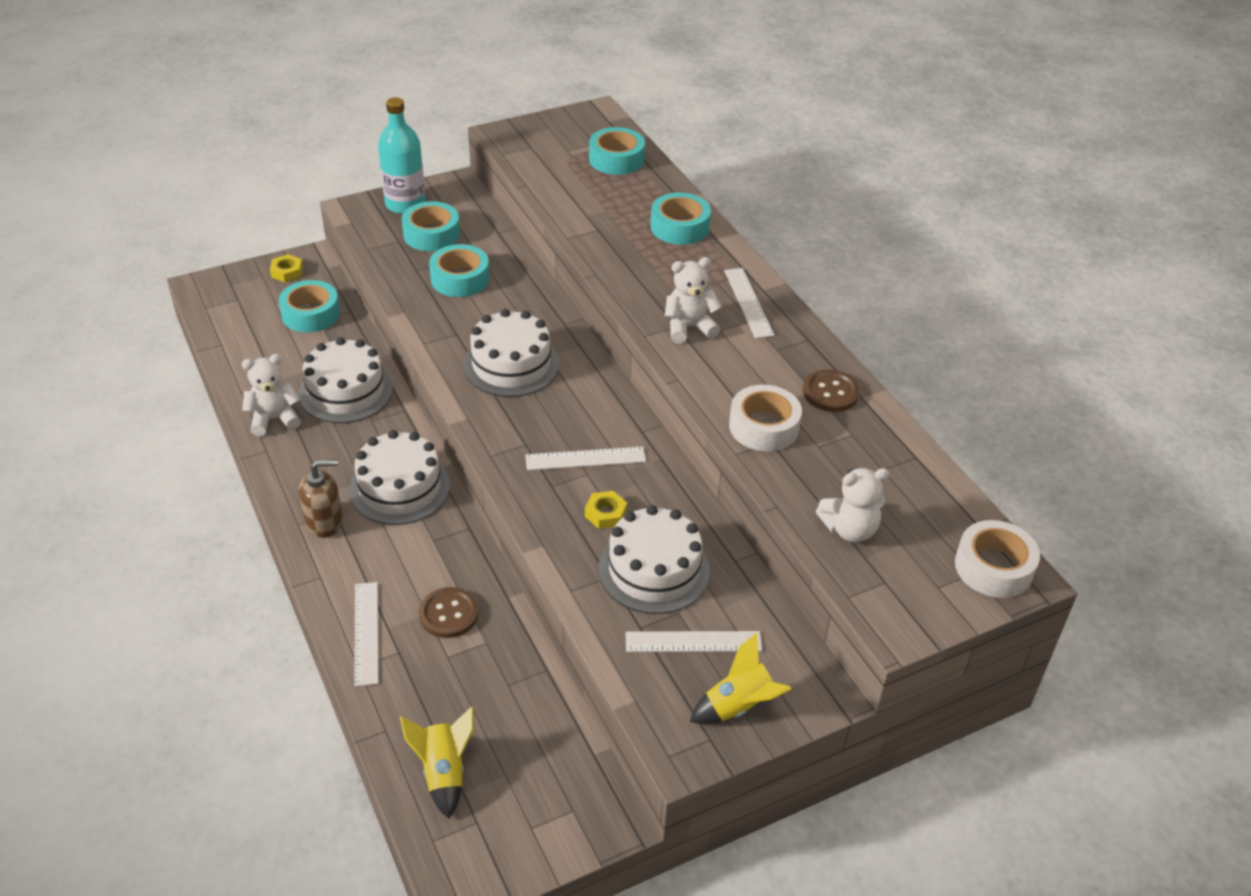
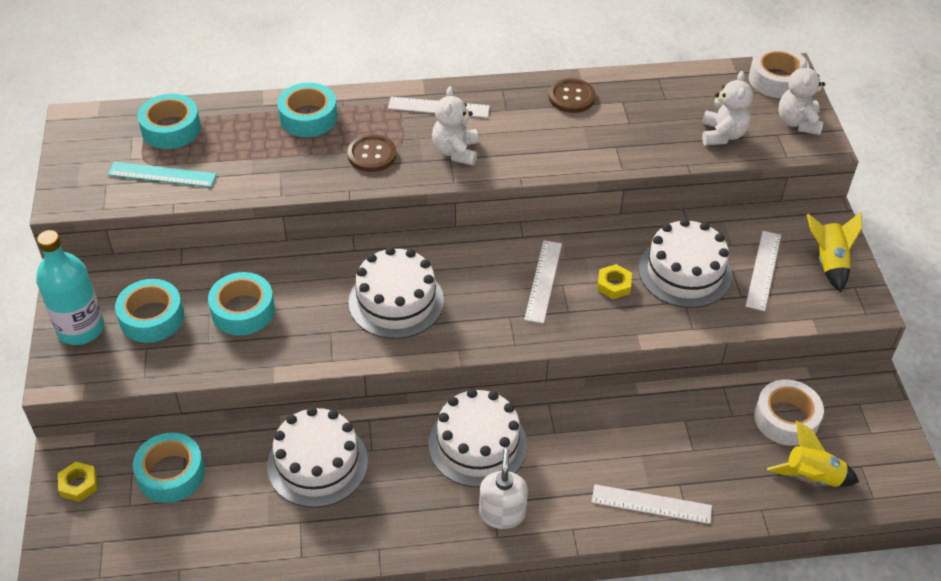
camera: 70 degrees left, 5 degrees up
(274, 419) = (333, 534): white teddy bear -> white teddy bear (797, 123)
(325, 522) = (502, 513): brown soap dispenser -> white soap dispenser
(449, 614) = (646, 439): brown button -> brown button (372, 155)
(557, 170) = (162, 174): none -> turquoise ruler
(764, 427) = (597, 145): white tape -> white tape (786, 418)

